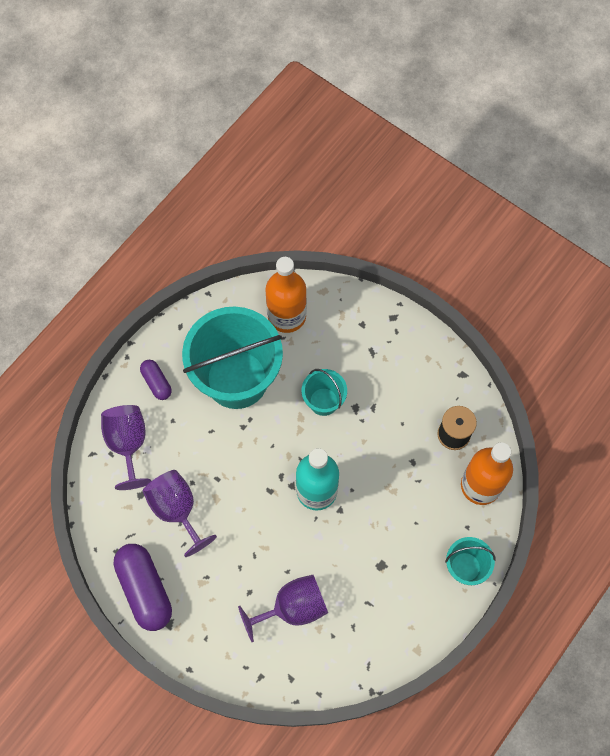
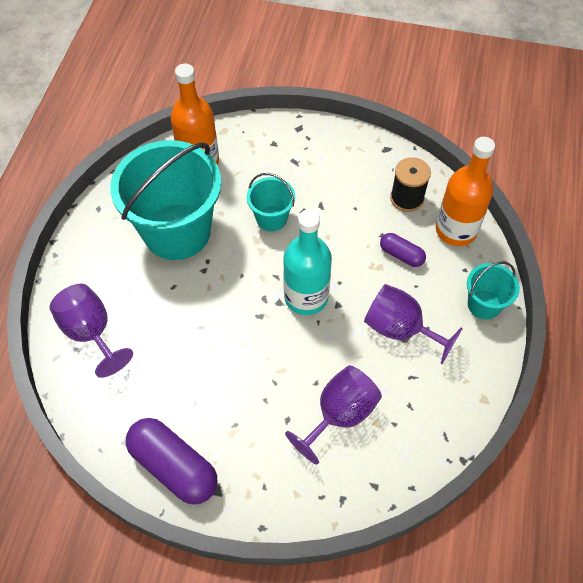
camera: 25 degrees left, 10 degrees down
(156, 382) = (96, 265): purple capsule -> purple capsule (401, 255)
(177, 510) = (172, 373): purple goblet -> purple goblet (400, 329)

